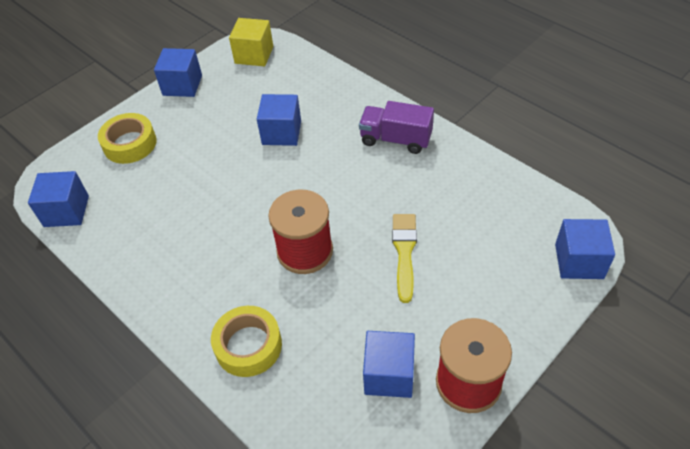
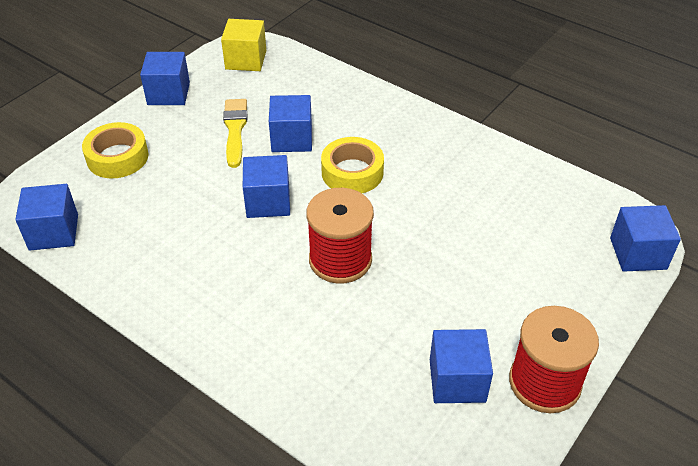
camera: 10 degrees left, 5 degrees down
(248, 346) = (294, 362): yellow tape -> yellow tape (352, 172)
(251, 192) = (268, 201): none -> blue cube
(396, 139) = (420, 141): purple truck -> none
(404, 252) = (451, 255): yellow brush -> yellow brush (235, 129)

